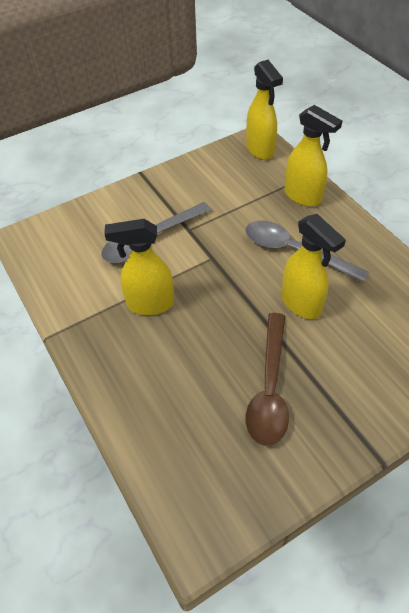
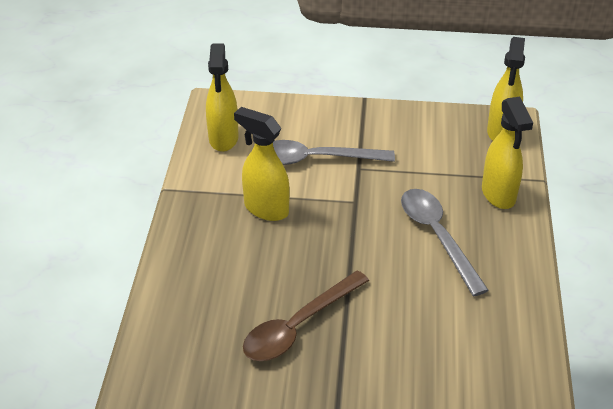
camera: 35 degrees right, 10 degrees down
(301, 304) = (396, 281): yellow spray bottle -> yellow spray bottle (223, 139)

